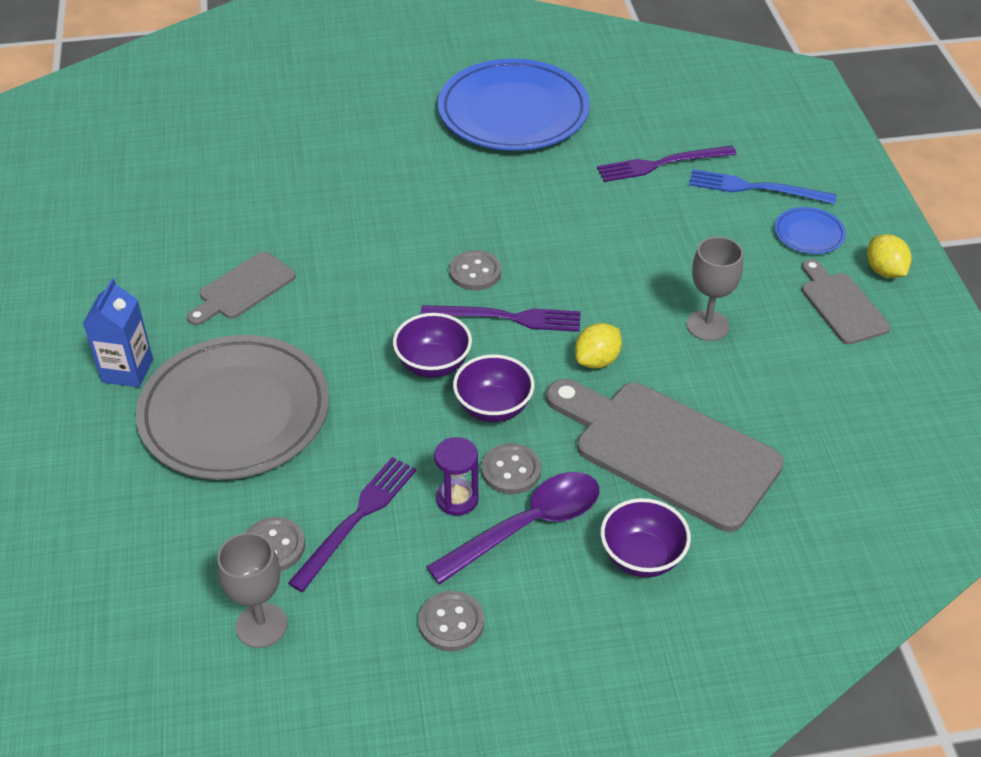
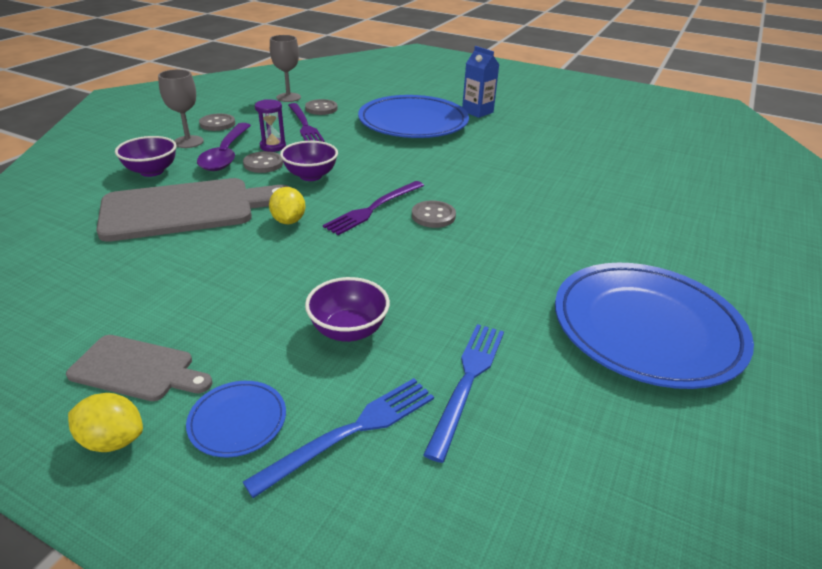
camera: 125 degrees right, 10 degrees down
(235, 413) = (413, 122): grey plate -> blue plate
(243, 288) = (509, 148): grey cutting board -> none
(433, 365) = (370, 173): purple bowl -> purple bowl (348, 330)
(661, 164) = (467, 381): purple fork -> blue fork
(707, 325) = (242, 280): grey goblet -> grey goblet (188, 142)

